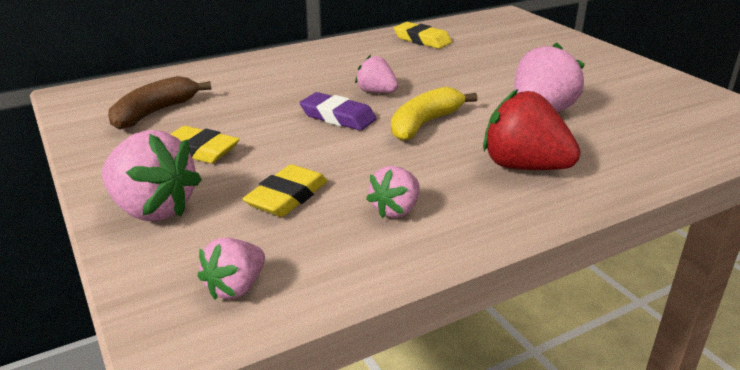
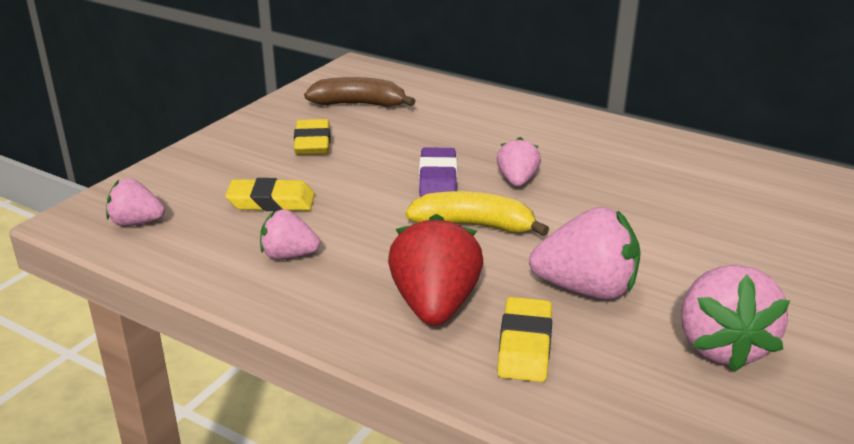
camera: 60 degrees right, 0 degrees up
(152, 209) = (213, 159): pink strawberry -> pink strawberry (721, 346)
(422, 40) = (701, 166): yellow eraser -> yellow eraser (524, 345)

